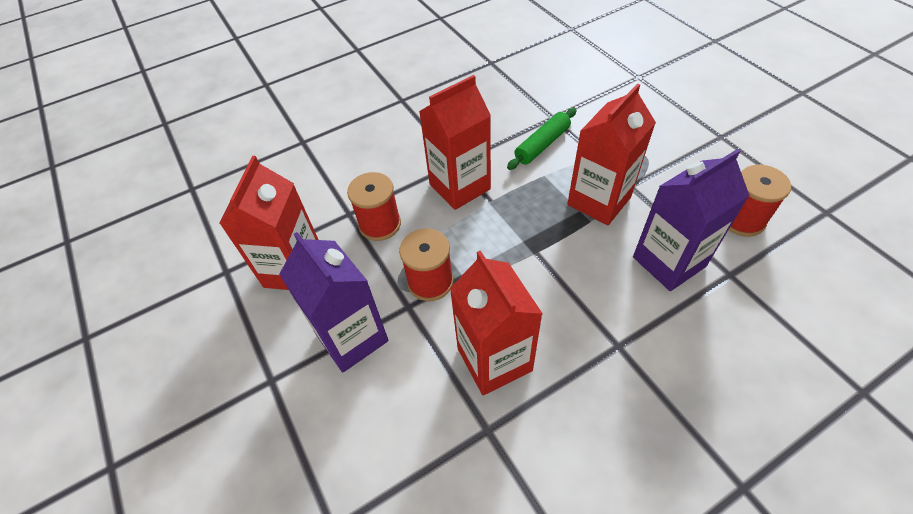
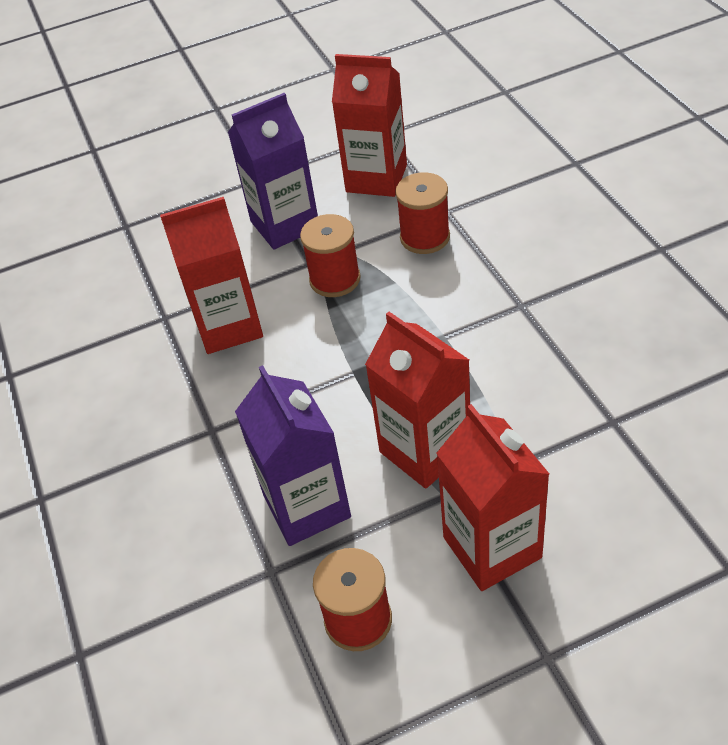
camera: 100 degrees right, 5 degrees down
(459, 187) = (474, 307): red carton -> red carton (492, 547)
(542, 145) = (548, 401): green rolling pin -> none

